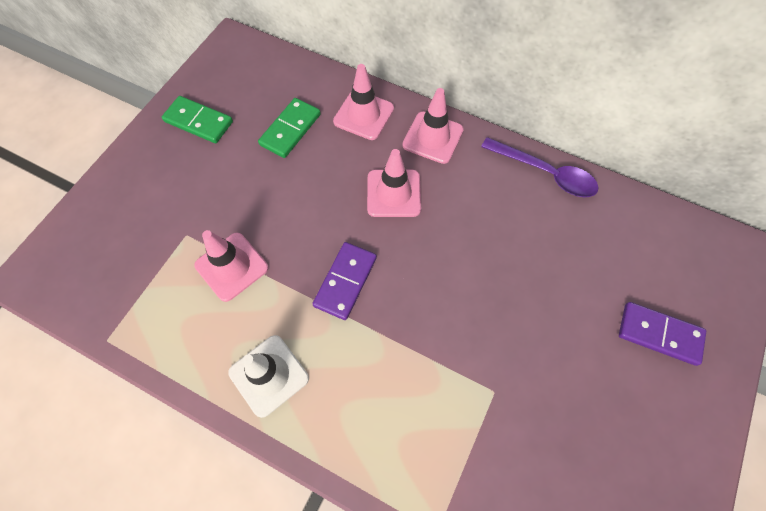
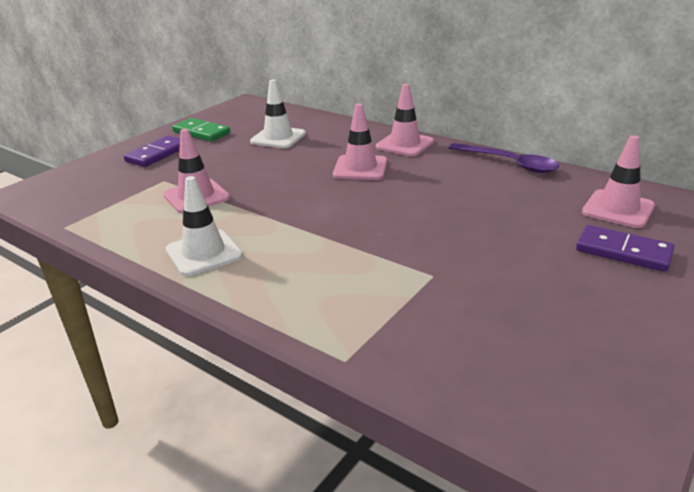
camera: 10 degrees right, 35 degrees down
(290, 130) = (278, 138): green domino -> white traffic cone
(345, 281) = (299, 208): purple domino -> purple domino (157, 154)
(363, 115) = (345, 133): pink traffic cone -> pink traffic cone (618, 209)

